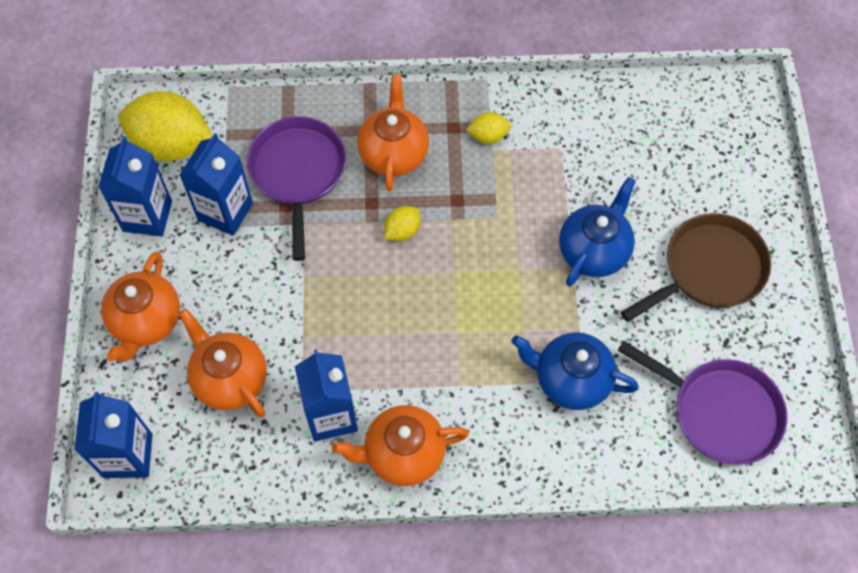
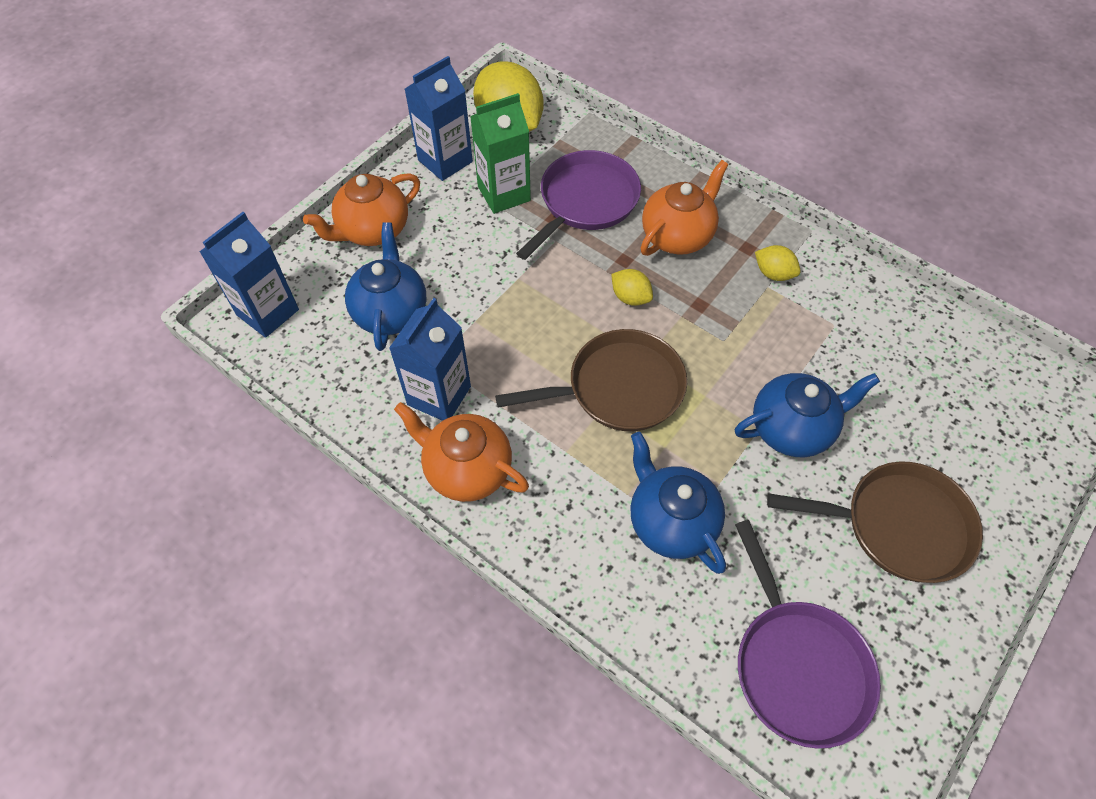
camera: 40 degrees right, 5 degrees down
(225, 211) = (504, 194): blue carton -> green carton
(230, 379) = (391, 312): orange teapot -> blue teapot
(402, 231) = (630, 297): yellow lemon -> yellow lemon turned 45 degrees clockwise
(455, 310) = (618, 388): none -> brown pan

